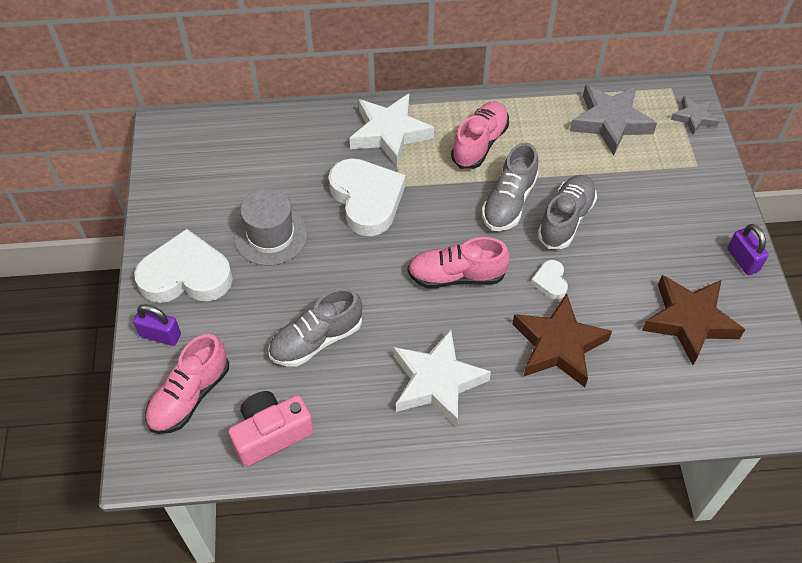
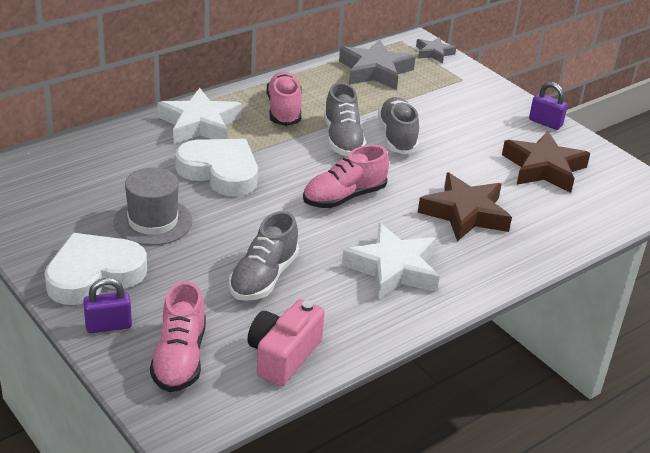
camera: 35 degrees left, 20 degrees down
(550, 281) = (421, 177): white heart -> none

